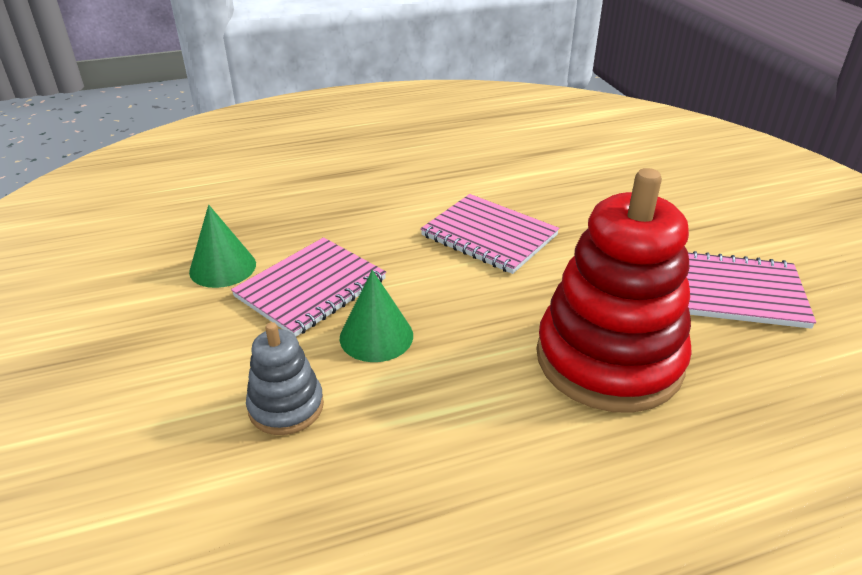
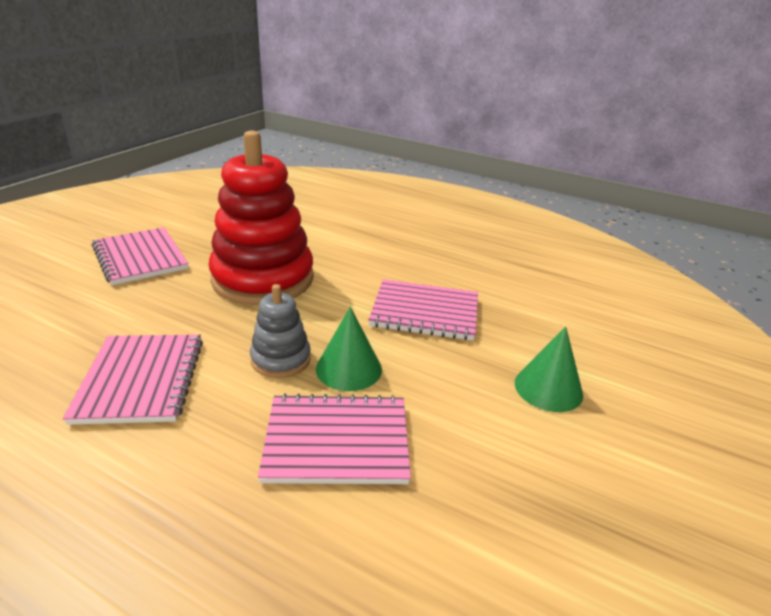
camera: 135 degrees left, 5 degrees down
(223, 267) = (382, 540): green cone -> green cone (548, 388)
(286, 407) = (455, 367): grey stacking toy -> grey stacking toy (281, 359)
(396, 458) = (425, 312): none -> pink notebook

